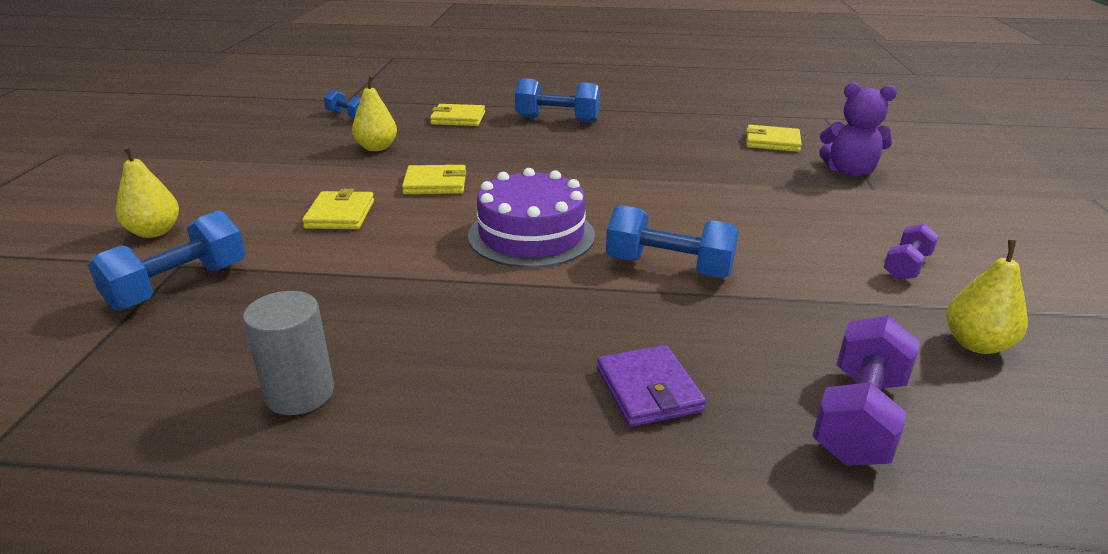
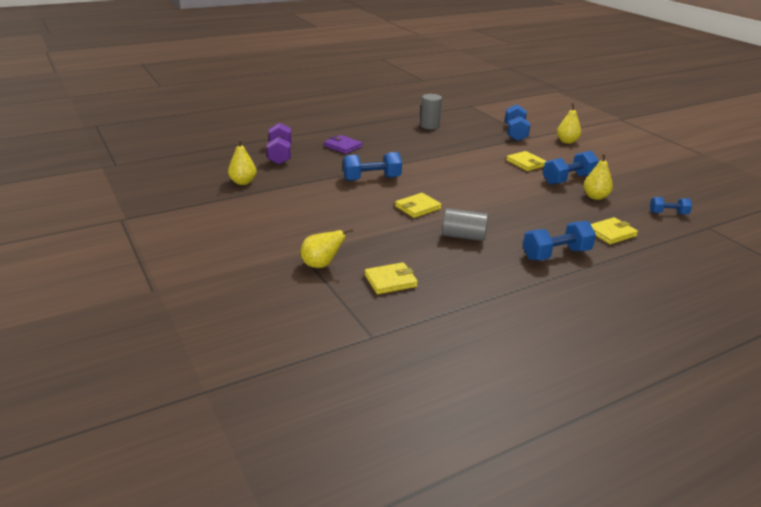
camera: 145 degrees right, 0 degrees up
(349, 174) = (568, 179): none -> blue dumbbell
(435, 184) = (522, 186): yellow wallet -> yellow wallet (418, 207)
(531, 235) = (440, 176): purple cake -> none
(632, 154) = (463, 236): none -> grey cylinder
(849, 171) = (321, 265): purple teddy bear -> yellow pear
(906, 266) = (272, 206): purple dumbbell -> none

